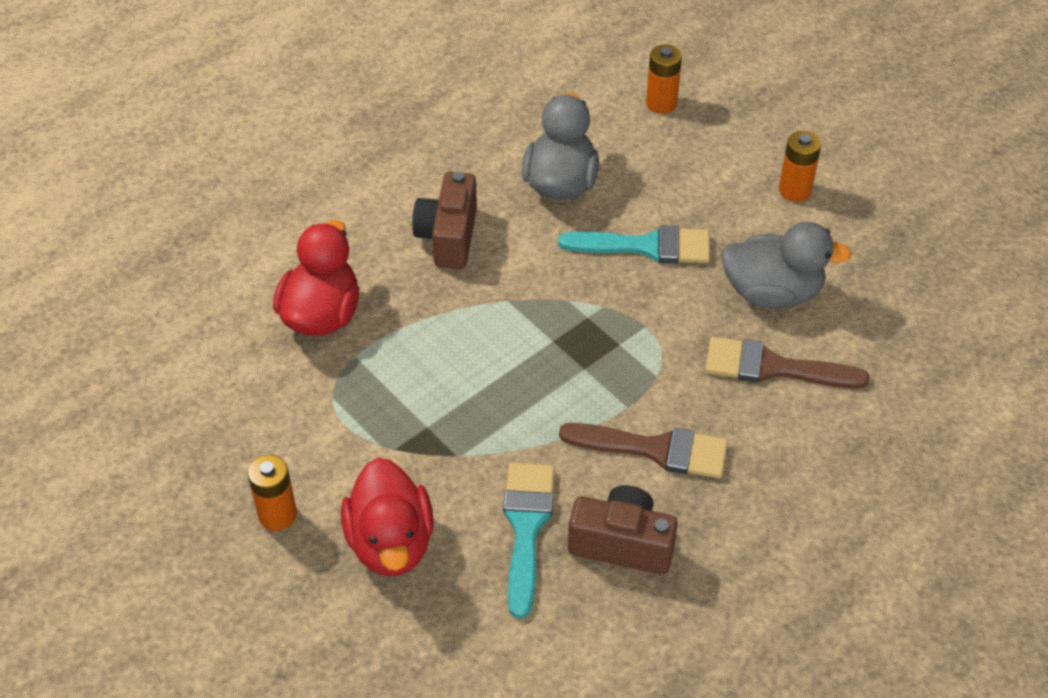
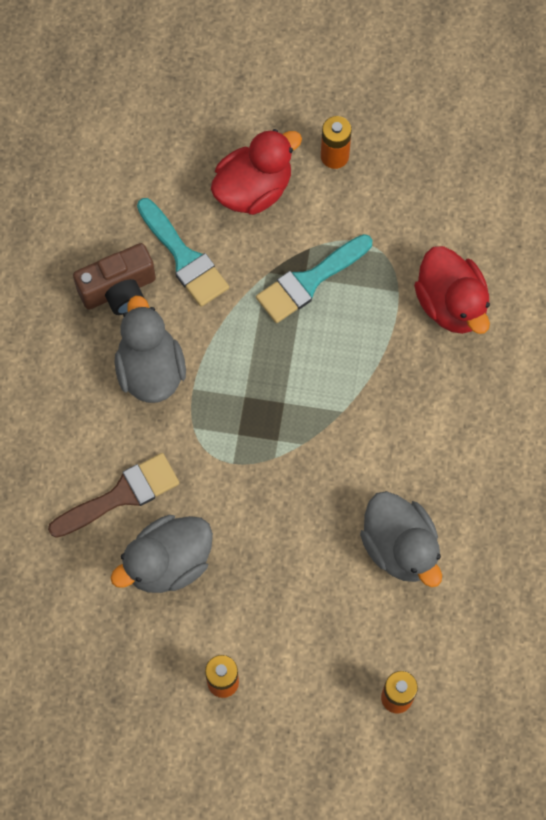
camera: 140 degrees right, 20 degrees up
(391, 543) = (253, 189): red duck -> red duck turned 105 degrees clockwise
(448, 237) = (432, 433): brown camera -> none
(645, 246) = (289, 535): turquoise brush -> turquoise brush (310, 281)
(654, 449) = (150, 370): brown brush -> grey duck

